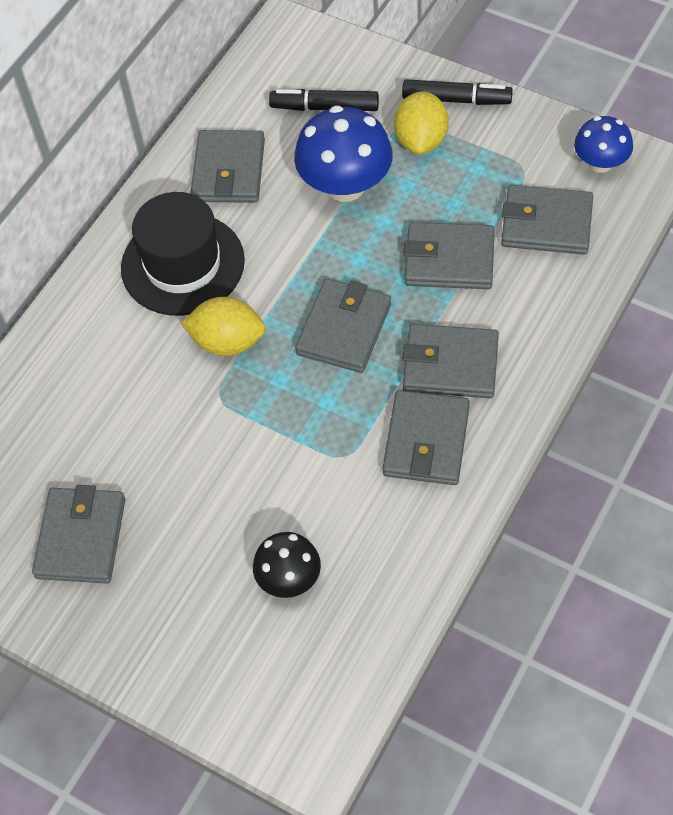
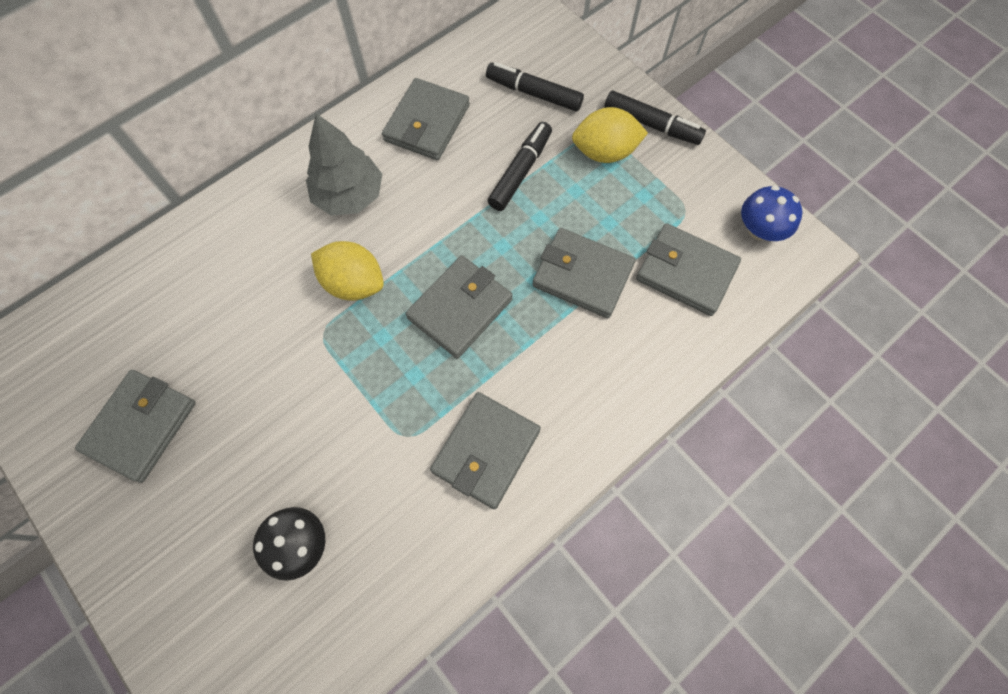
camera: 15 degrees right, 10 degrees up
(183, 264) = (349, 195): black hat -> grey tree
(345, 185) = (520, 171): blue mushroom -> black marker
(421, 140) = (605, 152): yellow lemon -> yellow lemon turned 60 degrees clockwise
(450, 365) = (540, 381): grey wallet -> none

